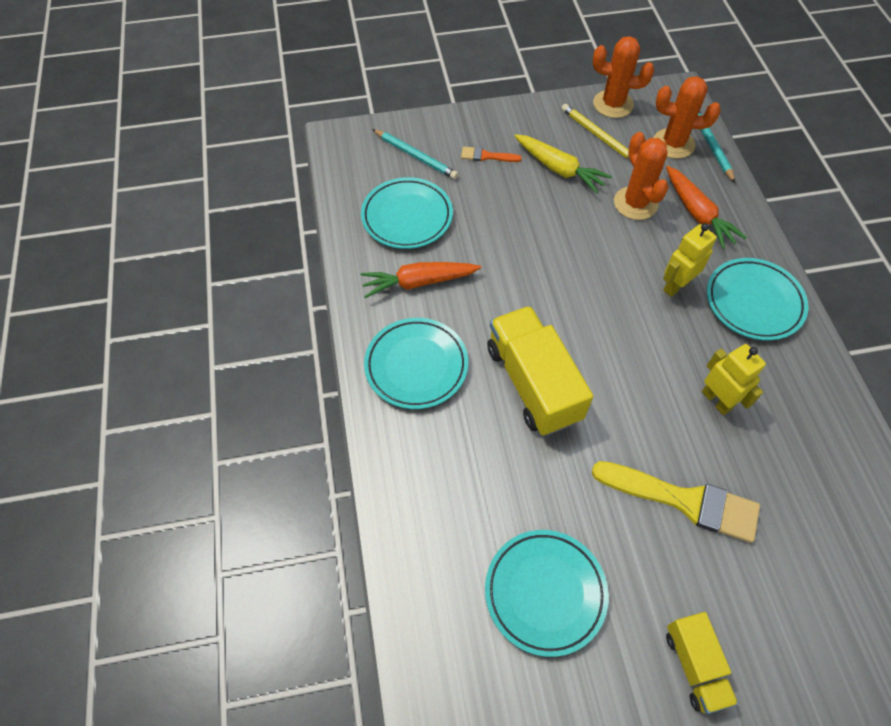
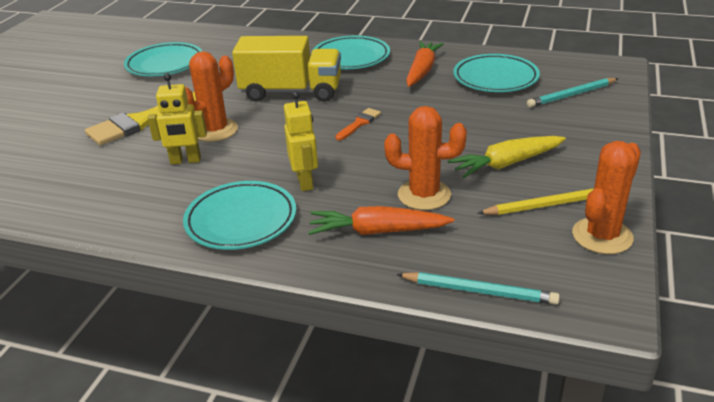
camera: 120 degrees right, 25 degrees down
(487, 156) = (551, 129): orange brush -> orange brush (359, 123)
(673, 144) = (500, 259): orange cactus -> orange cactus (215, 130)
(694, 665) = (67, 94): yellow truck -> none

